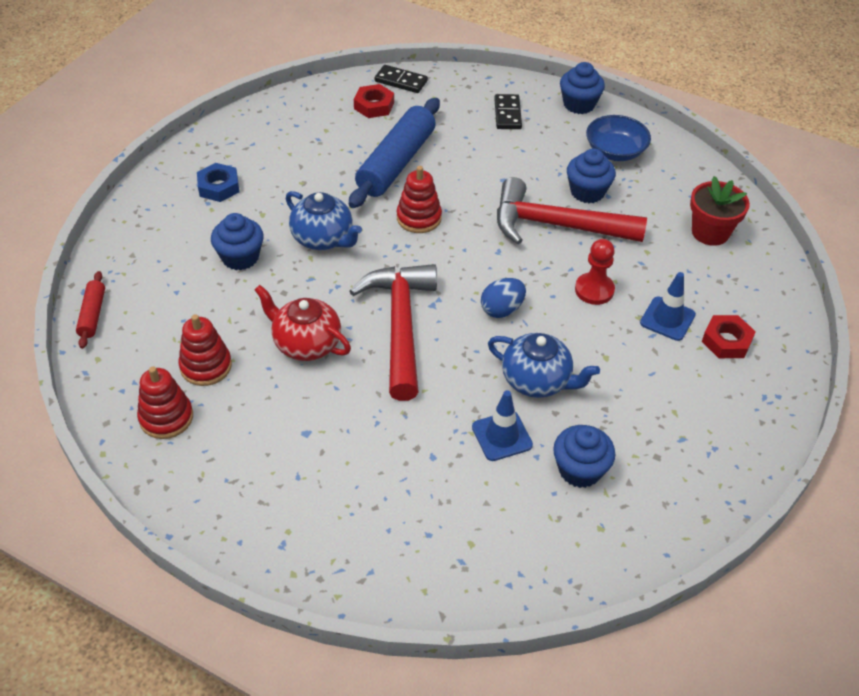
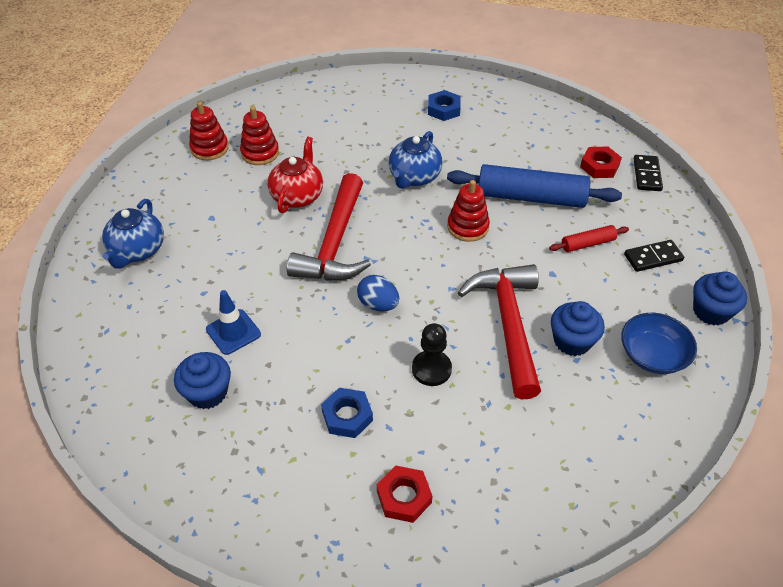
camera: 75 degrees right, 0 degrees up
(92, 314) = (290, 91): red rolling pin -> red rolling pin (587, 244)
(240, 257) = (373, 140): blue cupcake -> none
(400, 326) = (335, 243): red hammer -> red hammer turned 120 degrees clockwise
(537, 381) = (301, 345): blue teapot -> blue teapot (137, 251)
(594, 290) = (431, 369): red pawn -> black pawn
(634, 362) = (347, 416): none -> blue nut
(667, 319) = (416, 437): blue traffic cone -> none
(710, 232) = (568, 463): red flower pot -> none

